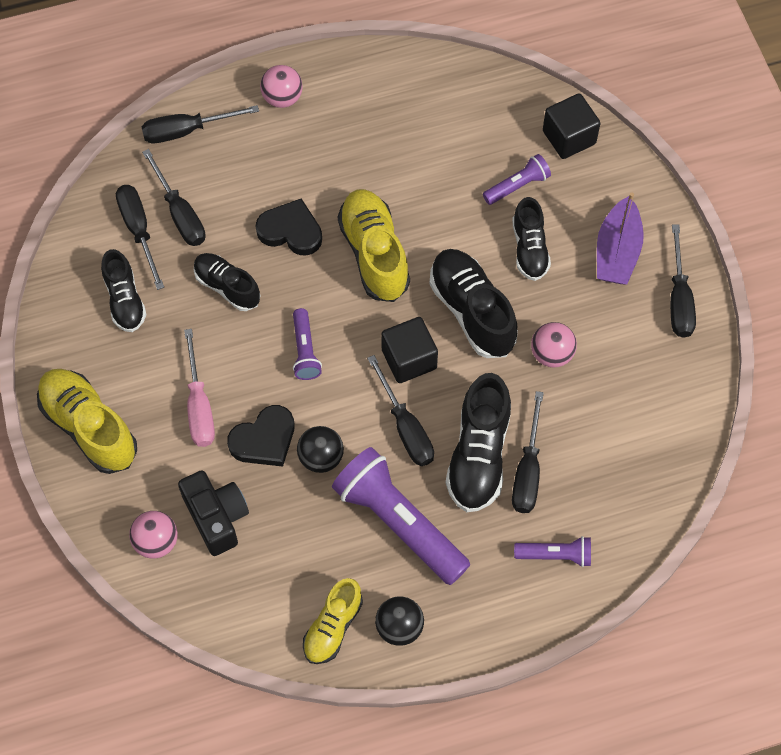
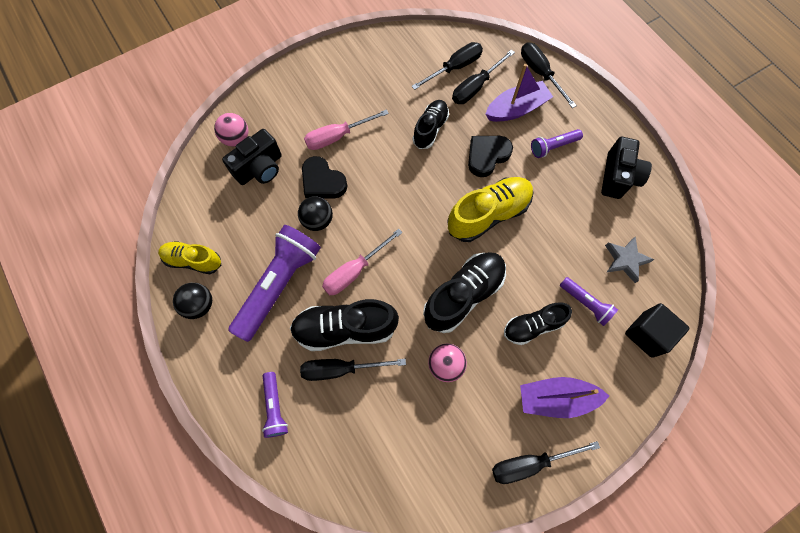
camera: 75 degrees right, 5 degrees up
(89, 427) = (307, 80): yellow shoe -> none
(125, 300) = (401, 74): black shoe -> none
(232, 176) = (516, 109): none -> purple boat
(282, 98) = (591, 123): pink ball -> none
(291, 231) = (487, 156): black heart -> black heart turned 135 degrees counterclockwise
(305, 350) = (396, 189): purple flashlight -> purple flashlight (553, 147)
(368, 96) = (618, 177): none -> black camera
(405, 427) = (354, 271): black screwdriver -> pink screwdriver
(409, 359) = (410, 260): black cube -> none
(476, 127) = (625, 260): none -> grey star

